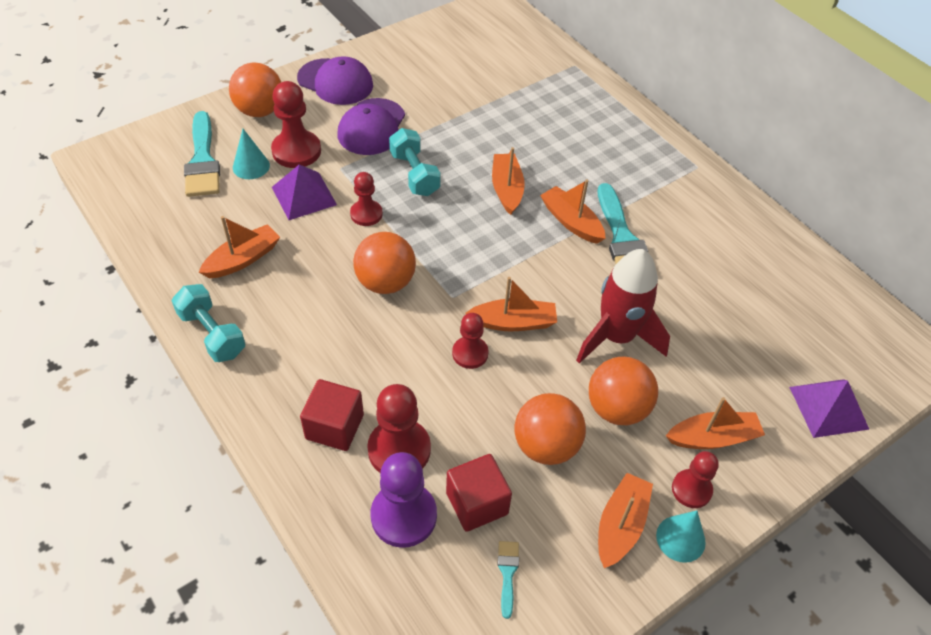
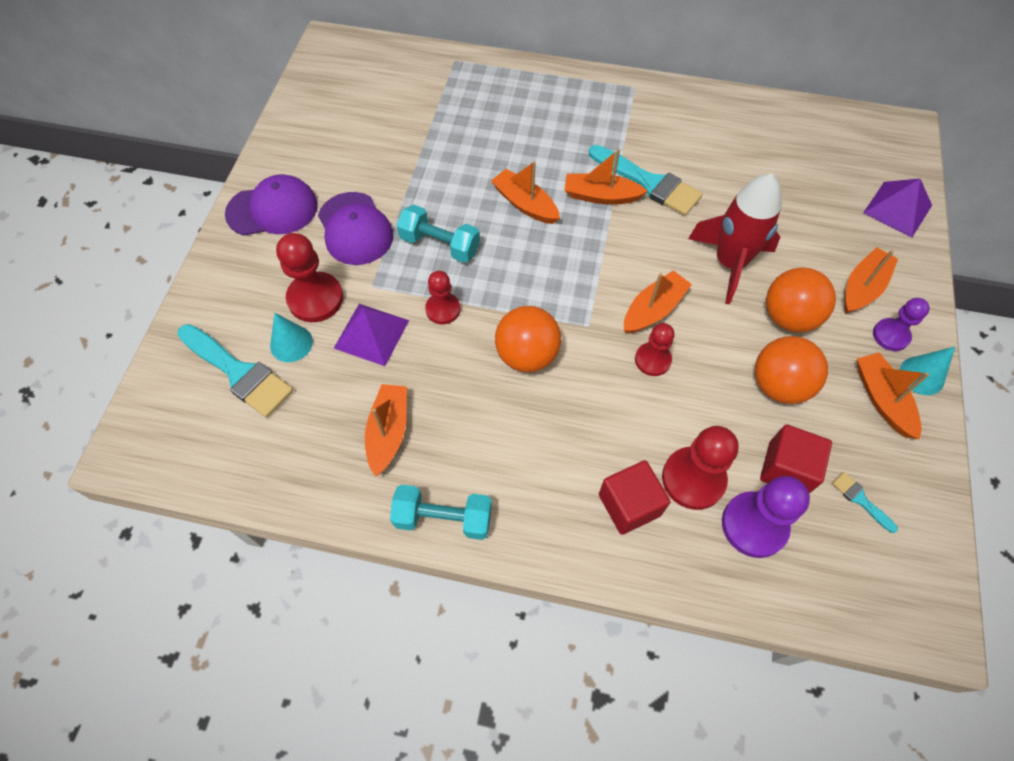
camera: 40 degrees left, 10 degrees up
(260, 111) = (235, 286): orange ball -> none
(691, 489) = (891, 335): red pawn -> purple pawn

